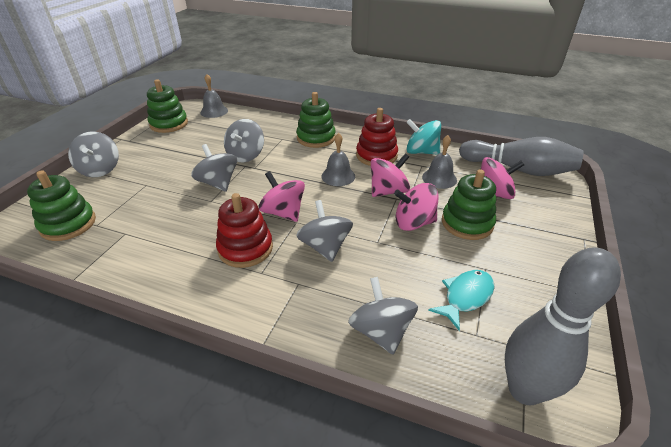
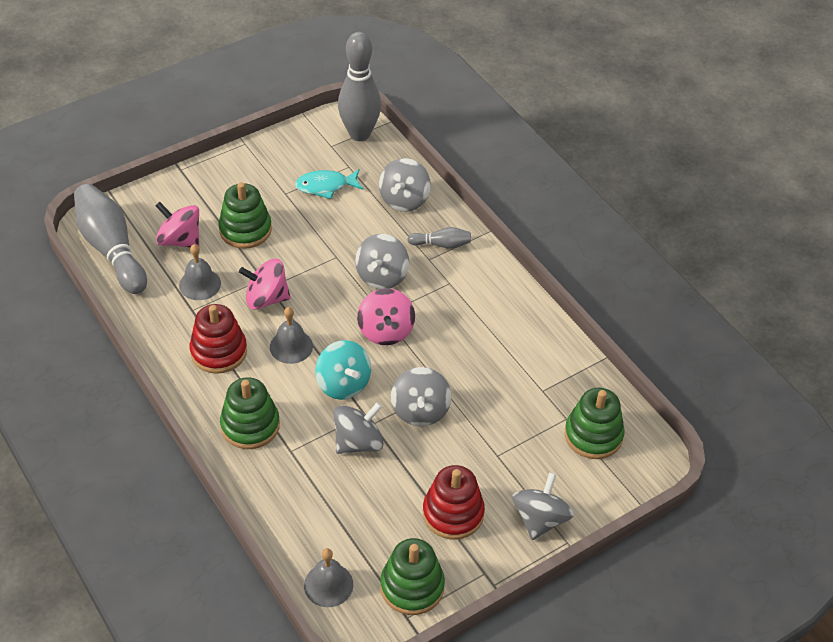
camera: 145 degrees left, 10 degrees up
(245, 248) = (446, 311): red stacking toy -> red stacking toy (453, 513)
(298, 304) = (441, 244): none -> grey bowling pin
(413, 223) = (287, 255): pink spinning top -> none
(421, 152) = (166, 328): turquoise spinning top -> turquoise spinning top (343, 384)

